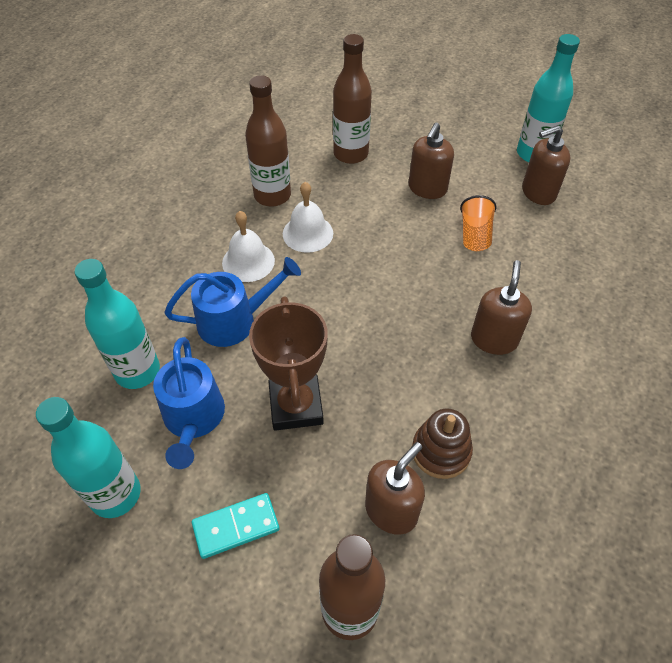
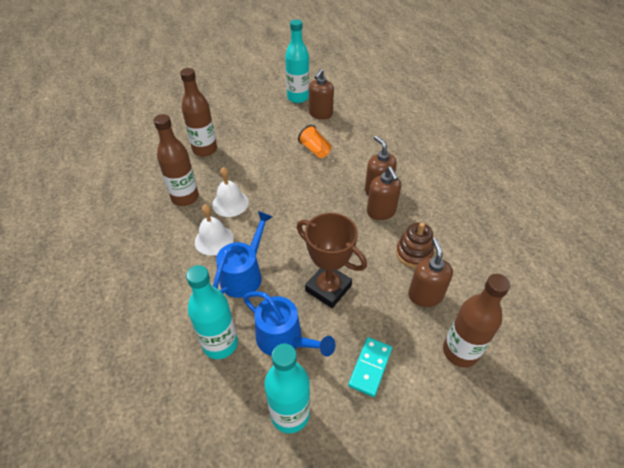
camera: 45 degrees left, 5 degrees down
(427, 189) = (267, 143): brown soap dispenser -> brown soap dispenser (381, 212)

